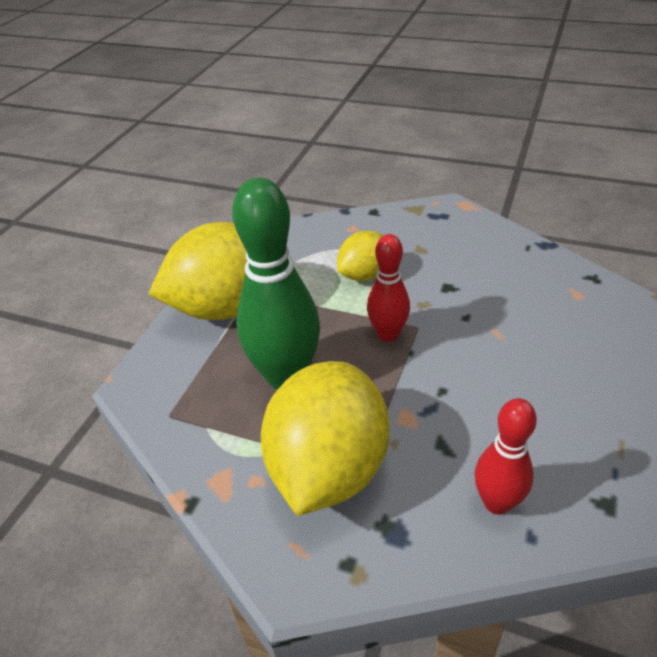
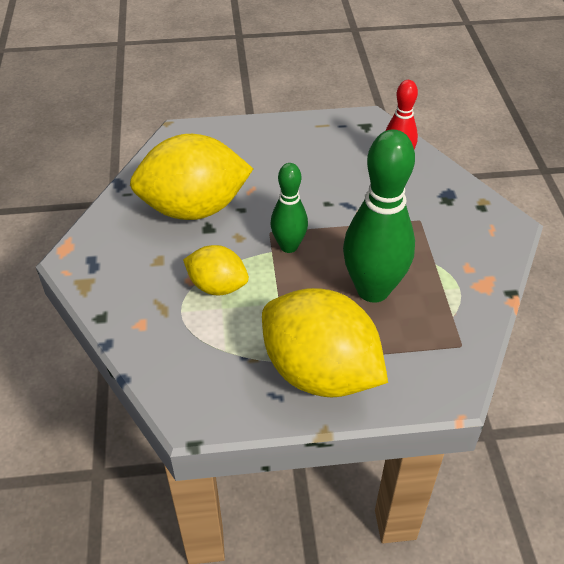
camera: 120 degrees left, 5 degrees up
(328, 468) = (431, 236): yellow lemon -> yellow lemon (194, 208)
(388, 334) = (289, 246): red bowling pin -> green bowling pin

